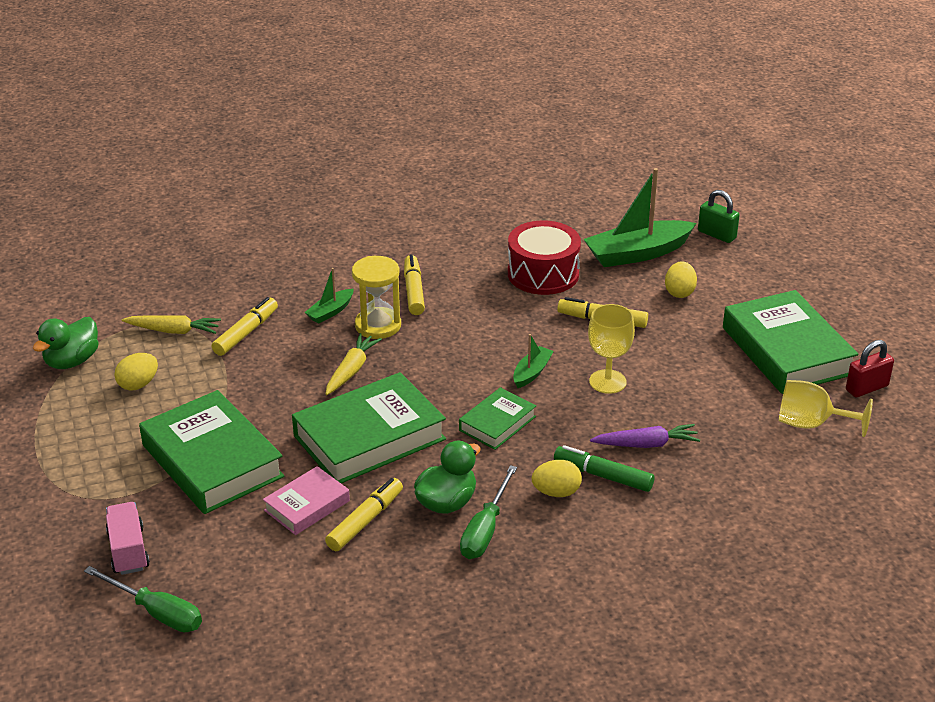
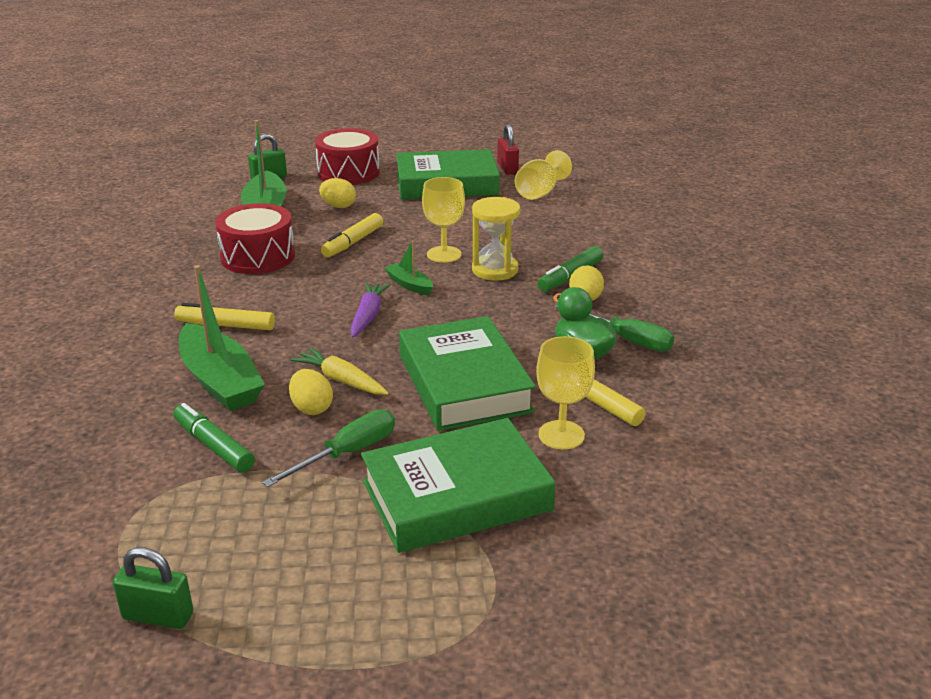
camera: 75 degrees left, 5 degrees down
(72, 361) = (158, 616): green duck -> green padlock
(128, 551) = (604, 580): pink truck -> none
(138, 384) = (262, 549): yellow egg -> yellow egg (311, 408)
(157, 613) = (718, 562): green screwdriver -> green screwdriver (347, 453)
(173, 331) = (161, 507): yellow carrot -> none
(246, 333) = (214, 446): yellow marker -> green marker
(307, 506) = (561, 435): pink book -> yellow goblet
(330, 312) = (220, 381): green boat -> green boat, size x2.03
(378, 325) = (271, 354): yellow hourglass -> yellow hourglass (495, 270)
(497, 423) = (476, 312): green book -> none
(646, 444) = (537, 253): purple carrot -> purple carrot (368, 316)
(769, 279) = (348, 172): none -> red drum

